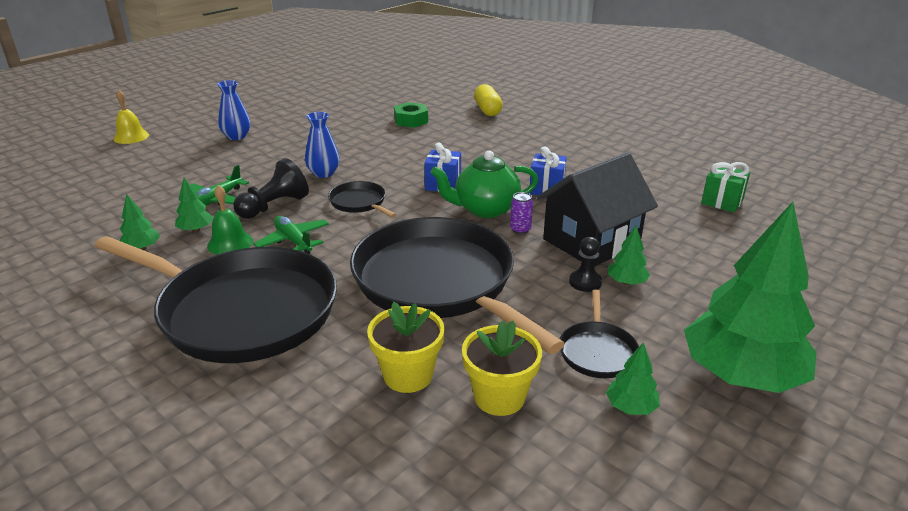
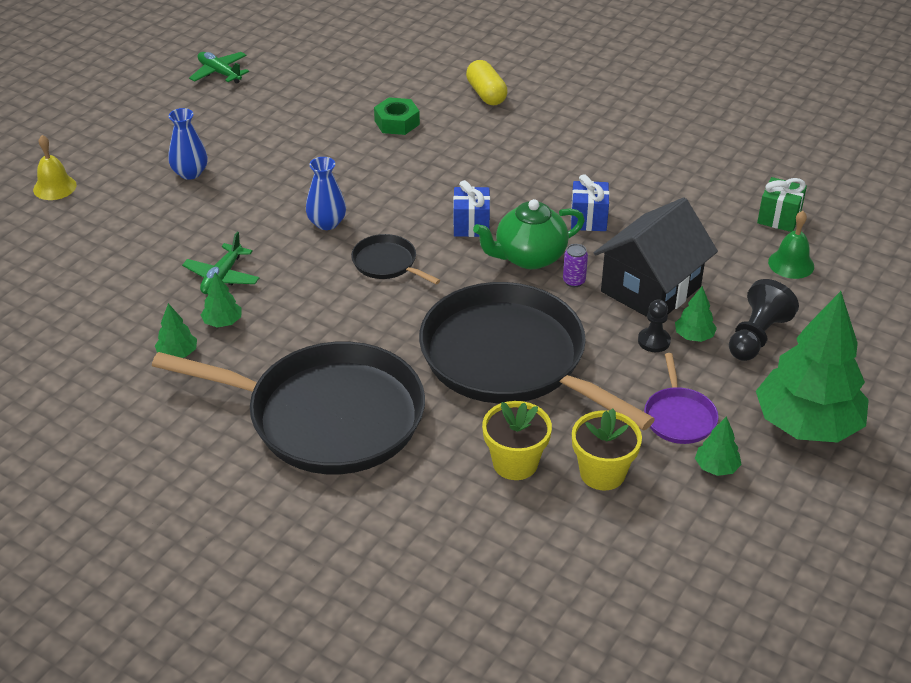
camera: 10 degrees left, 10 degrees up
(230, 243) = (270, 335): green bell -> green bell (791, 264)
(274, 206) = (293, 279): black pawn -> black pawn (756, 336)
(293, 241) = (338, 325): green plane -> green plane (219, 73)
(597, 351) = (679, 417): black pan -> purple pan

